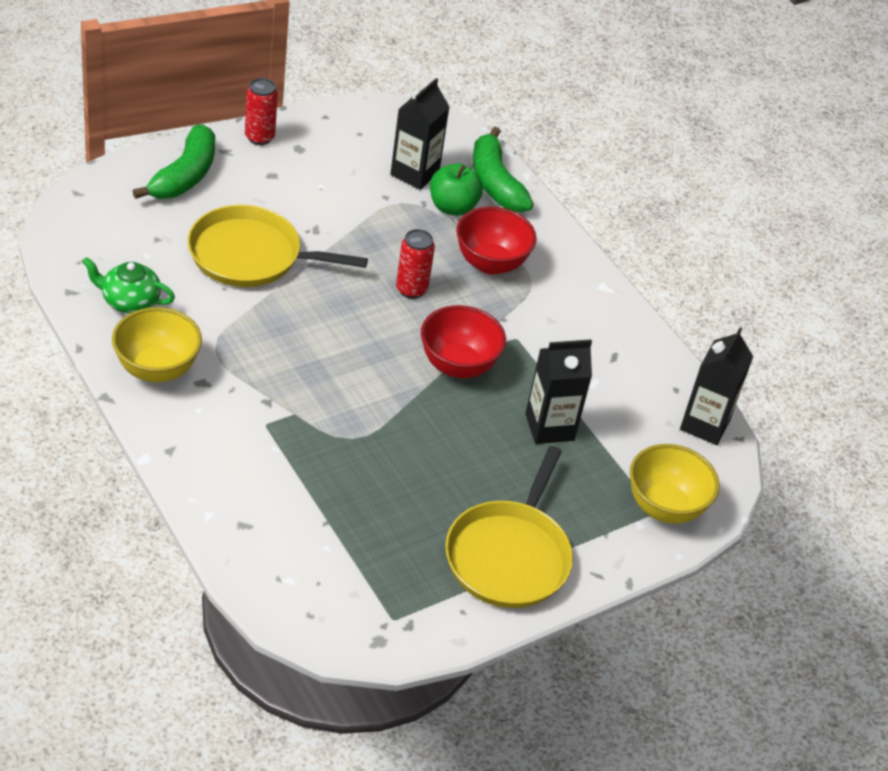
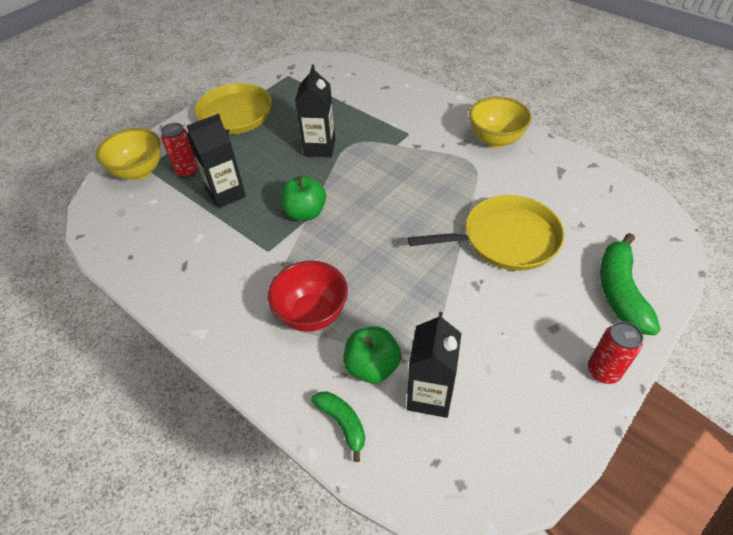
camera: 170 degrees right, 5 degrees up
(129, 301) = (552, 173): green teapot -> none
(411, 289) = (367, 260): red can -> red can (187, 171)
(458, 365) = (305, 212): red bowl -> green apple
(495, 182) = (342, 423): green banana -> green banana, size x0.58
(704, 425) = (107, 236): black carton -> black carton (319, 147)

